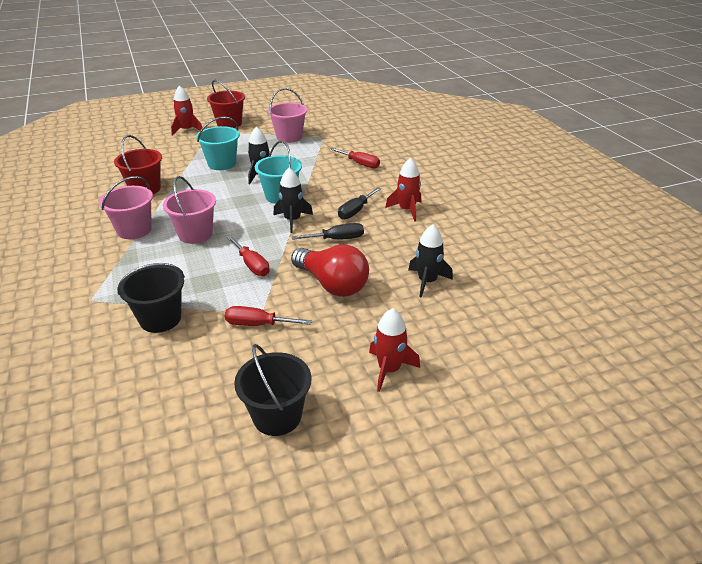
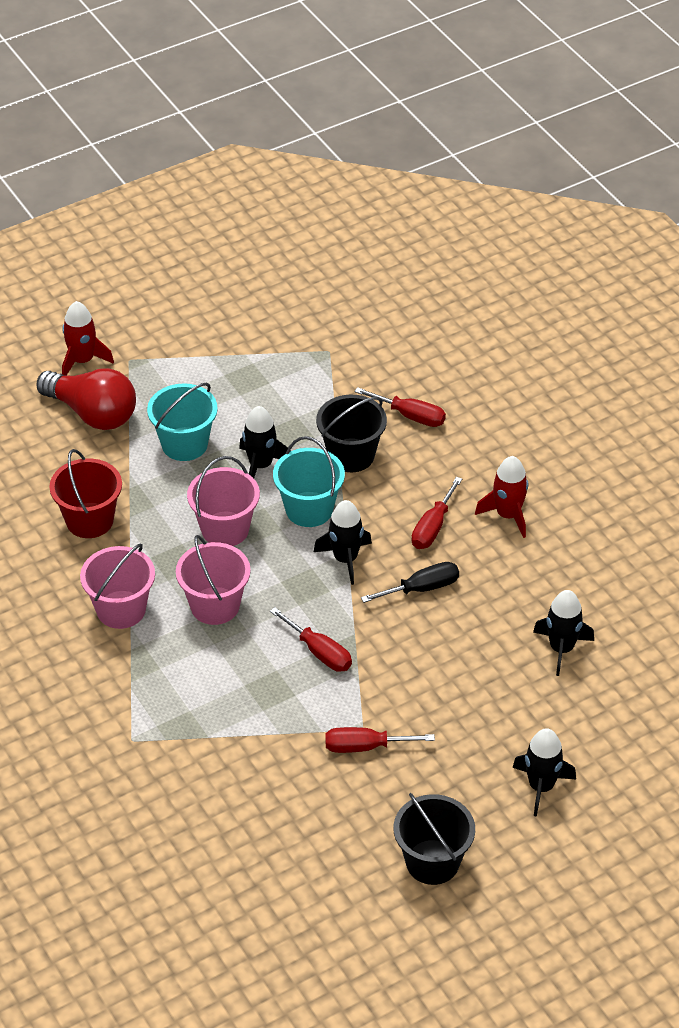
camera: 10 degrees left, 10 degrees up
(160, 319) = (239, 756): black bucket -> black bucket (351, 455)
(229, 123) = (149, 332): red bucket -> none
(289, 137) = (270, 358): pink bucket -> pink bucket (225, 529)
(332, 284) = (438, 670): red light bulb -> red light bulb (92, 413)
(355, 211) = (432, 527): black screwdriver -> red screwdriver
(389, 369) = (541, 786): red rocket -> black rocket

